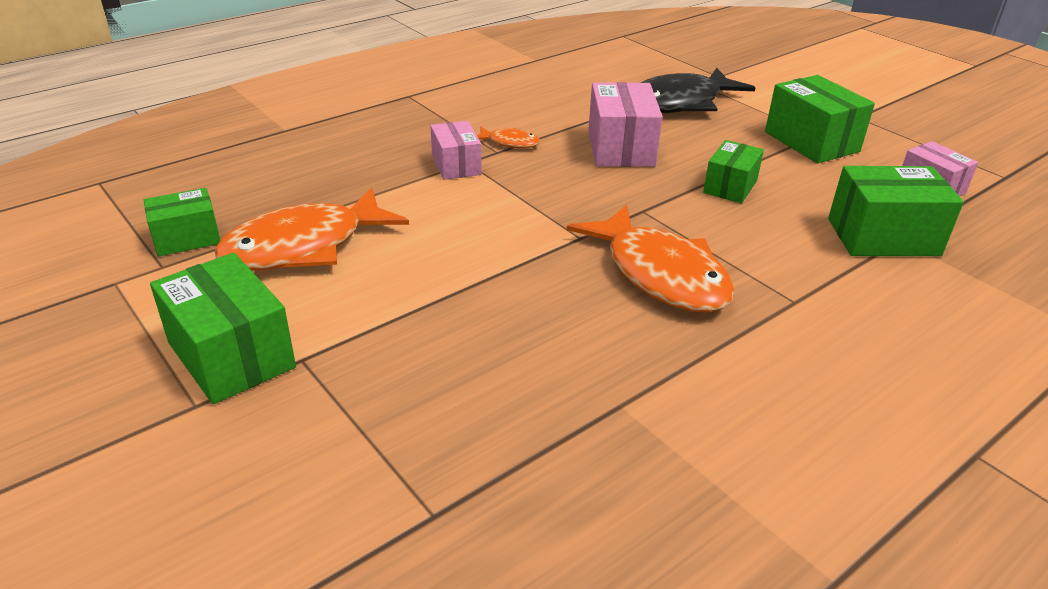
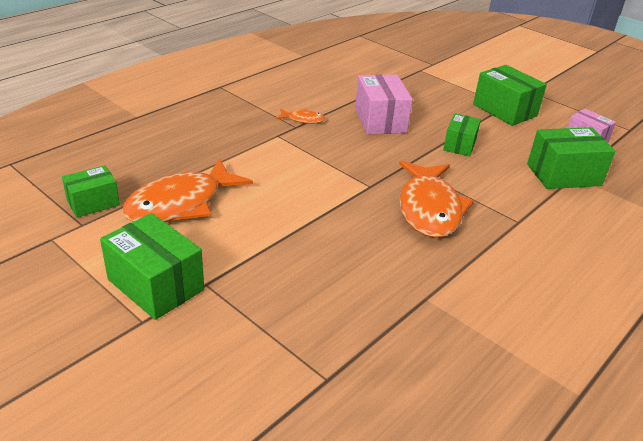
camera: 10 degrees left, 0 degrees up
(456, 165) = (270, 138): pink box -> none
(660, 274) = (429, 208): orange fish -> orange fish turned 45 degrees clockwise
(680, 103) = (412, 85): black fish -> none

